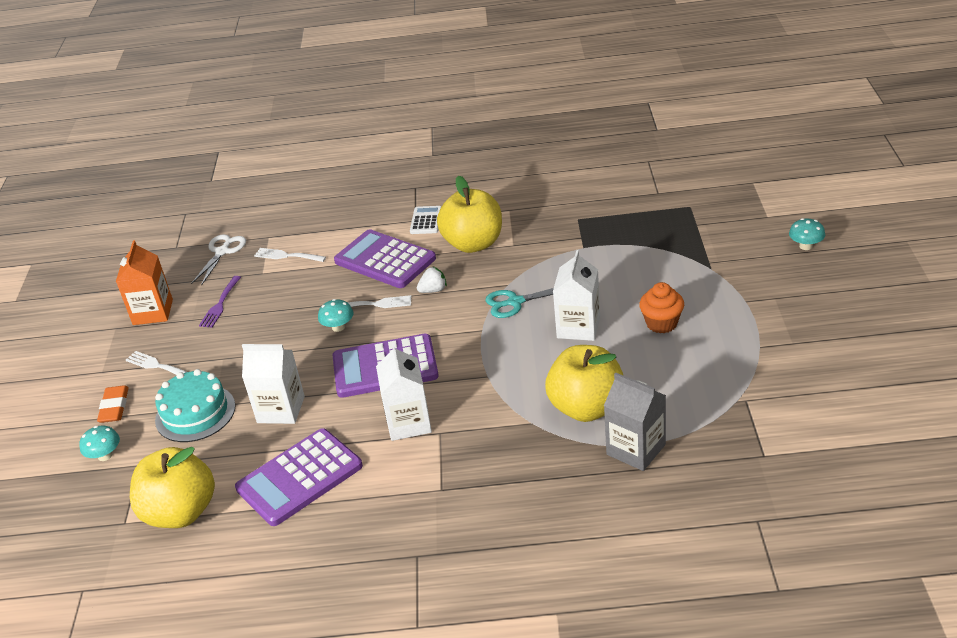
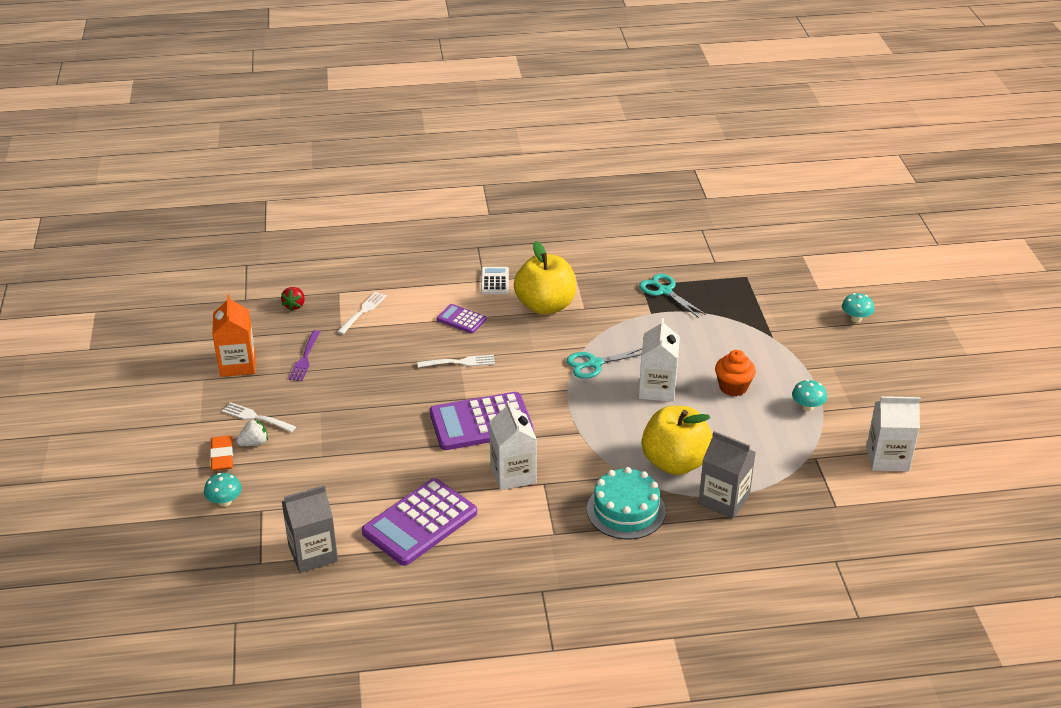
camera: 10 degrees left, 0 degrees up
(181, 512) = (313, 553): yellow apple -> grey carton
(195, 413) = (305, 463): turquoise cake -> turquoise cake (626, 510)
(222, 252) = (295, 306): white scissors -> red strawberry
(281, 409) = (388, 460): white carton -> white carton (887, 458)
(288, 256) = (363, 312): white fork -> white fork turned 105 degrees clockwise
(338, 327) = (428, 383): turquoise mushroom -> turquoise mushroom (807, 407)
(385, 260) = (461, 319): purple calculator -> purple calculator, size x0.50
(433, 290) = (514, 350): white strawberry -> white strawberry (254, 443)
(601, 224) = (665, 291): none -> turquoise scissors

